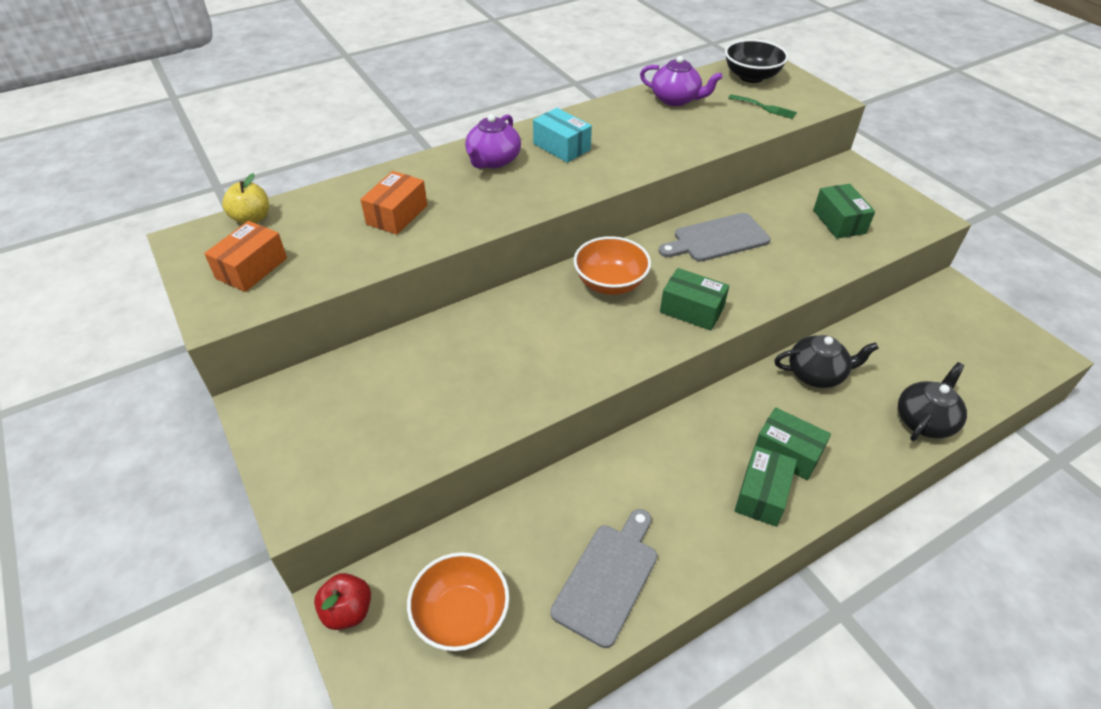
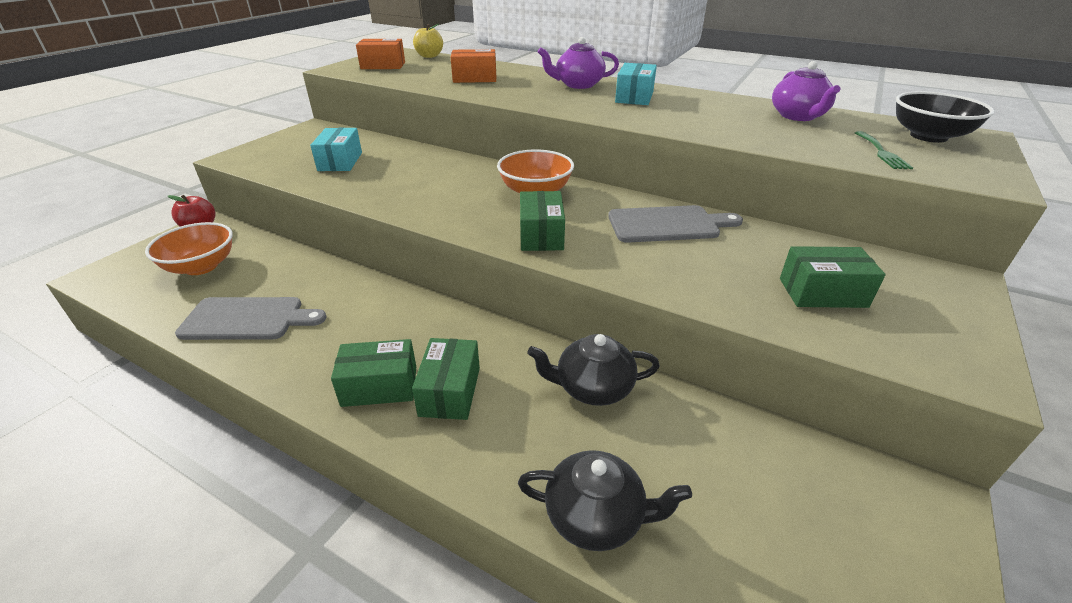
camera: 60 degrees right, 10 degrees down
(412, 401) = (340, 161): none -> turquoise box
(717, 239) = (668, 224): grey cutting board -> grey cutting board turned 135 degrees clockwise
(817, 374) = (592, 388): black teapot -> black teapot turned 120 degrees clockwise
(839, 222) = (822, 293): green box -> green box turned 45 degrees clockwise

